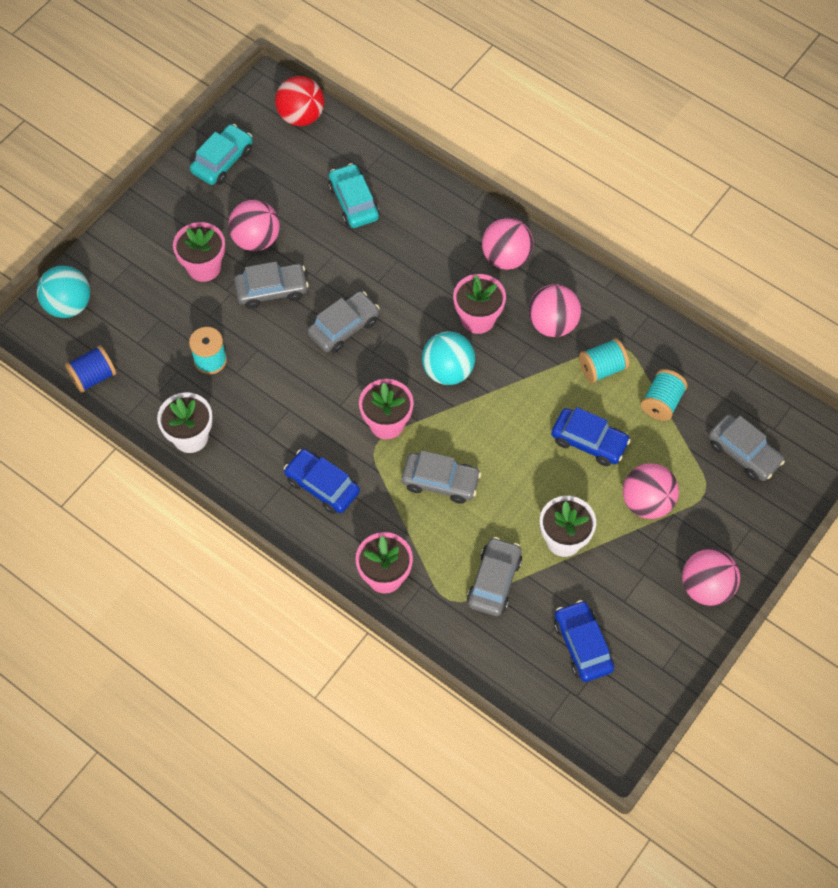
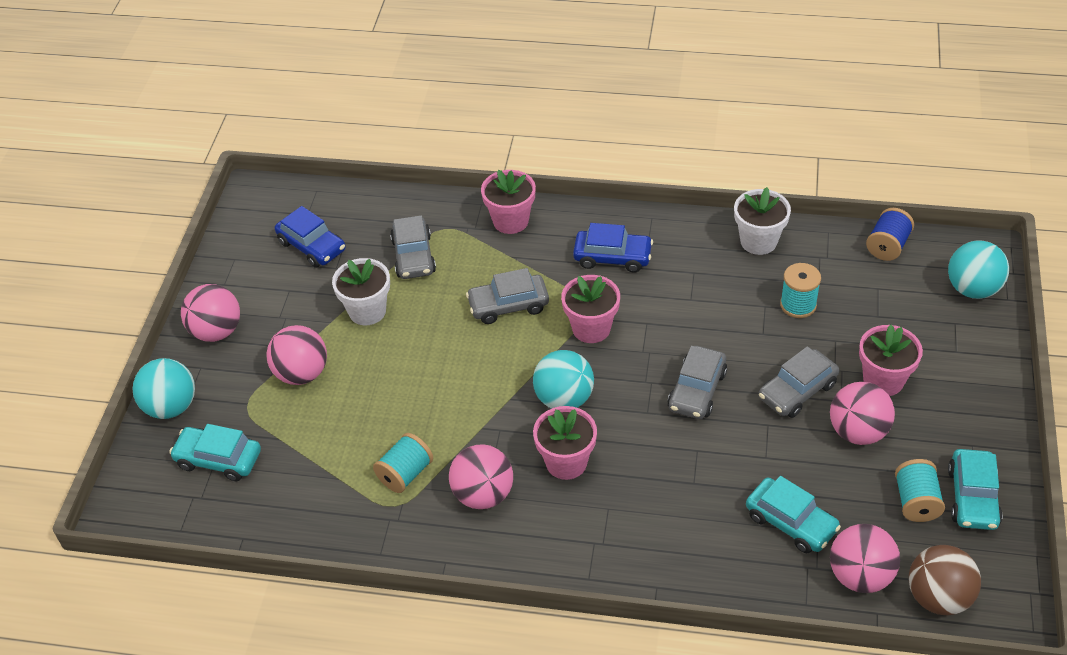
camera: 155 degrees right, 15 degrees down
(301, 116) = (938, 597): red ball -> brown ball
(506, 257) = (577, 542): pink ball -> pink ball (860, 575)
(589, 441) = (384, 400): blue car -> none
(661, 402) = (325, 469): turquoise spool -> turquoise spool (916, 501)
(743, 453) = (218, 459): grey car -> turquoise car
(769, 524) = (171, 407): none -> turquoise ball

